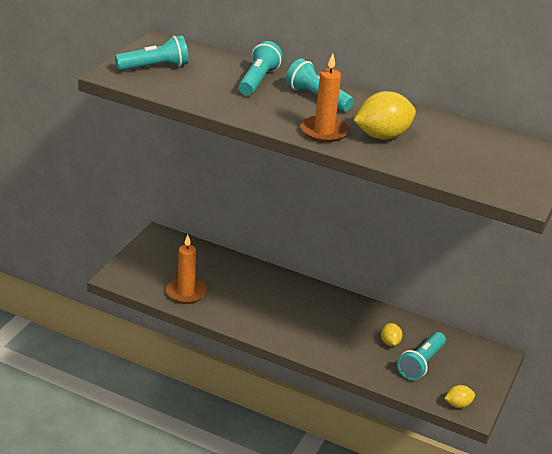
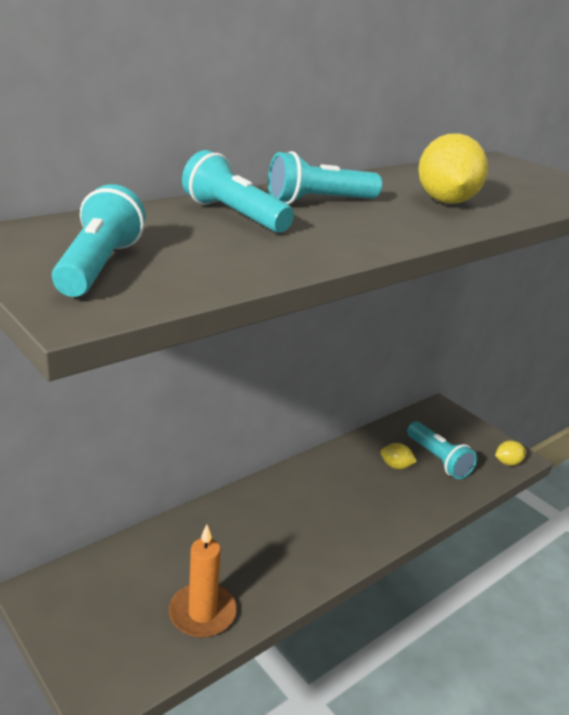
camera: 65 degrees left, 5 degrees down
(324, 131) = (421, 223): orange candle -> none
(458, 404) = (507, 462): yellow lemon -> yellow lemon turned 60 degrees clockwise

